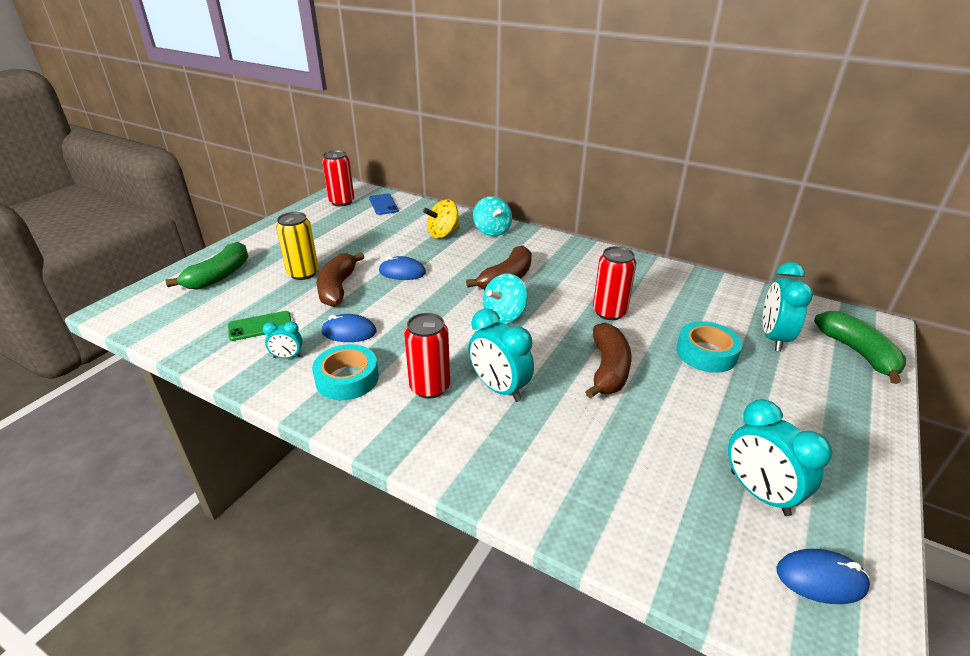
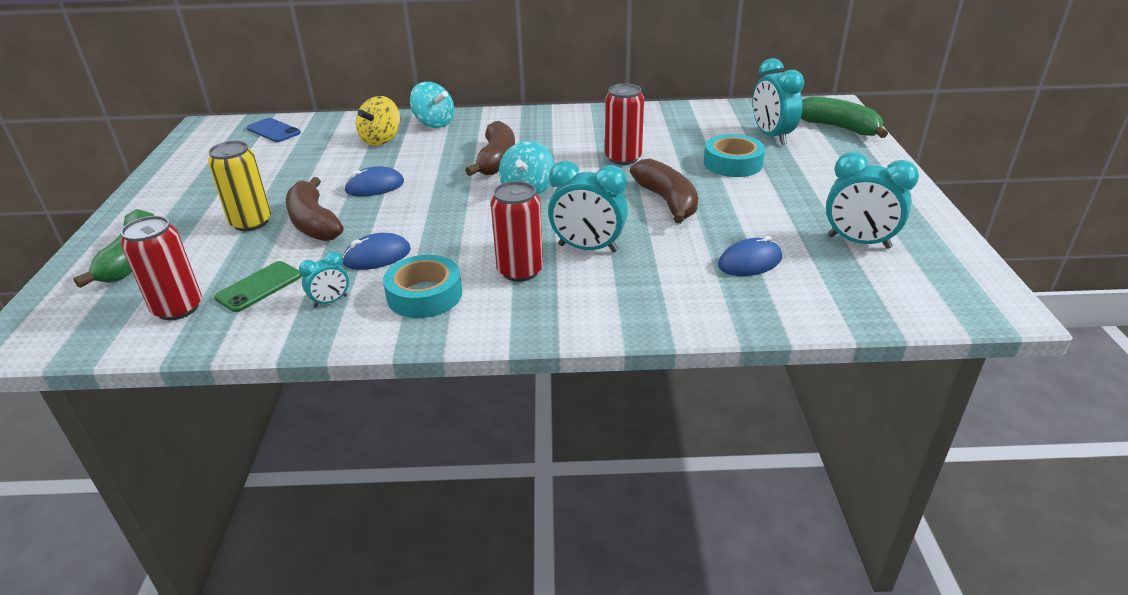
camera: 30 degrees left, 0 degrees up
(341, 202) = (214, 141): red can -> red can (178, 308)
(821, 579) = (942, 276): blue mouse -> blue mouse (750, 262)

